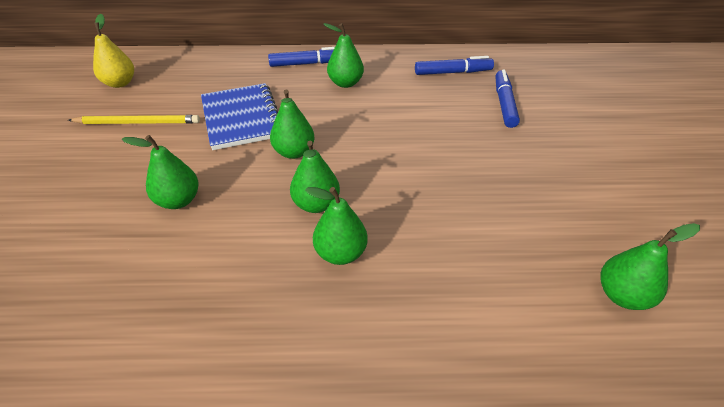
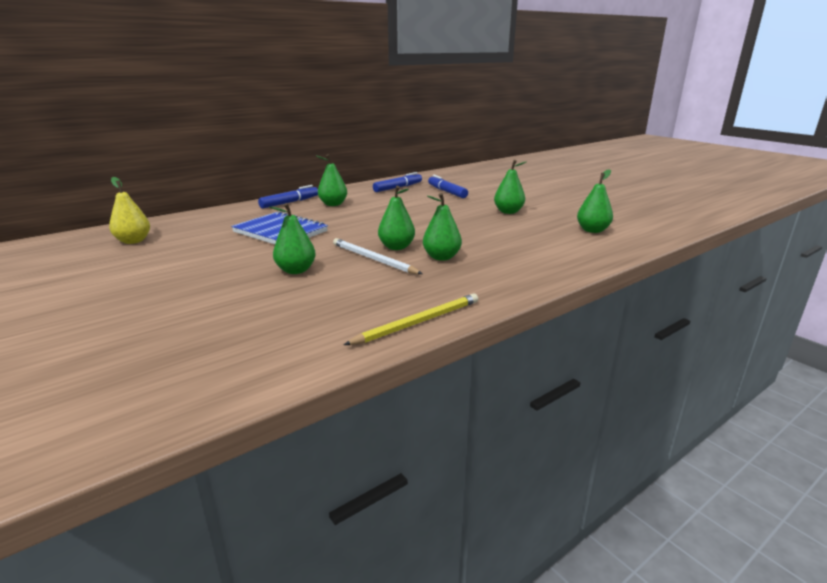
camera: 35 degrees left, 20 degrees down
(138, 123) = (192, 252): yellow pencil -> yellow pencil (418, 322)
(267, 217) = (373, 259): none -> white pencil
(294, 152) = (346, 234): green pear -> green pear (508, 212)

